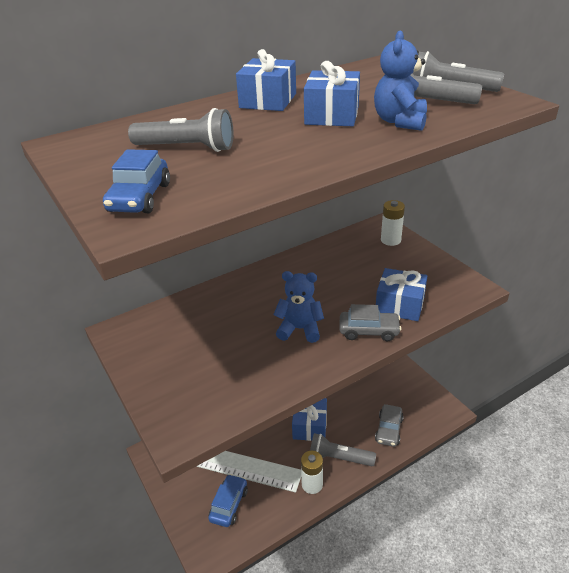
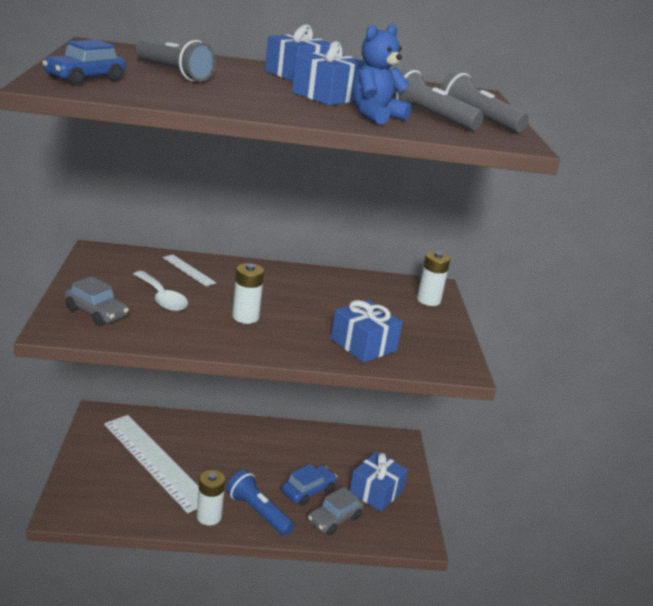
camera: 25 degrees right, 10 degrees down
(208, 308) = (188, 270): none -> white ruler
(222, 349) = (162, 298): none -> white spoon
(229, 505) = (119, 487): blue car -> blue car (308, 491)
(300, 329) = (245, 317): blue teddy bear -> white battery
(310, 426) = (258, 472): blue gift -> blue gift (376, 491)
(339, 458) = (258, 512): grey flashlight -> blue flashlight
(369, 331) = (305, 347): grey car -> grey car (96, 313)

